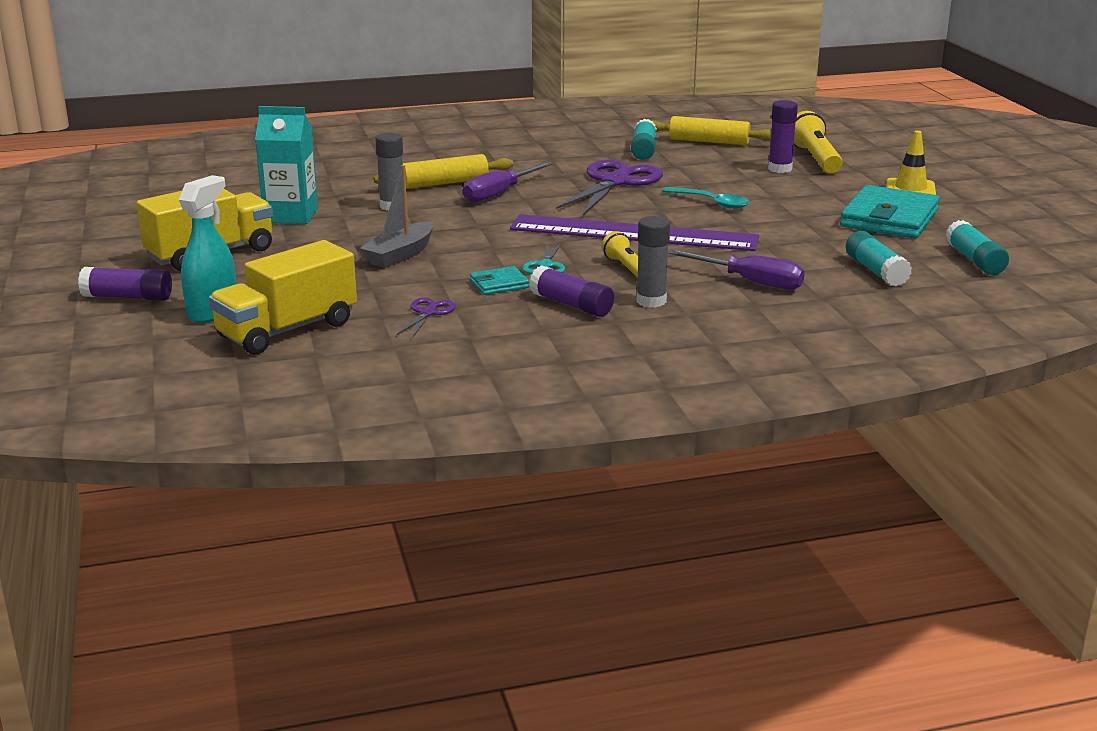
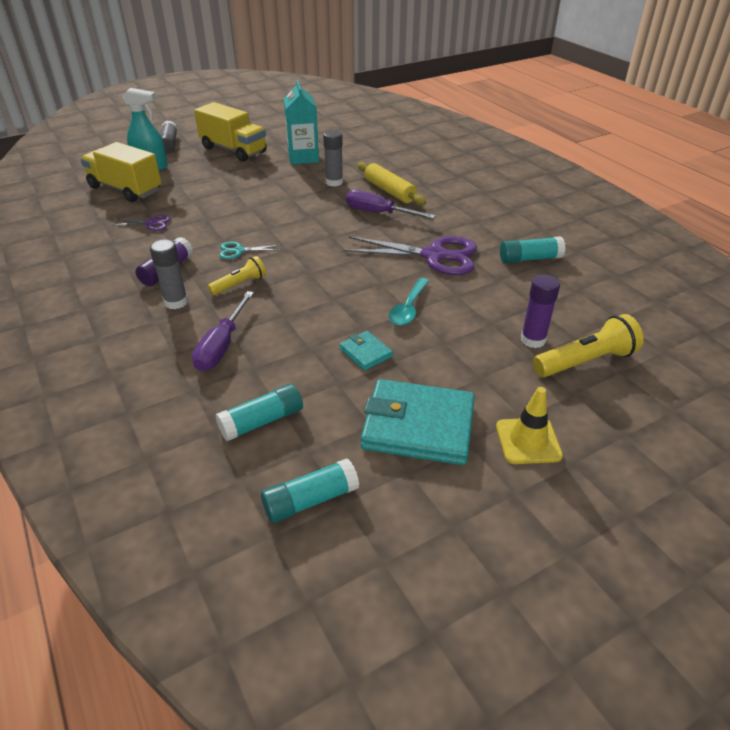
camera: 75 degrees right, 15 degrees up
(128, 297) = (169, 144): purple glue stick -> grey glue stick
(400, 255) = (246, 199): grey boat -> none
(499, 284) = (201, 239): turquoise wallet -> turquoise wallet (365, 353)
(633, 233) = (316, 278): purple ruler -> none
(708, 141) = (585, 290): yellow rolling pin -> none

